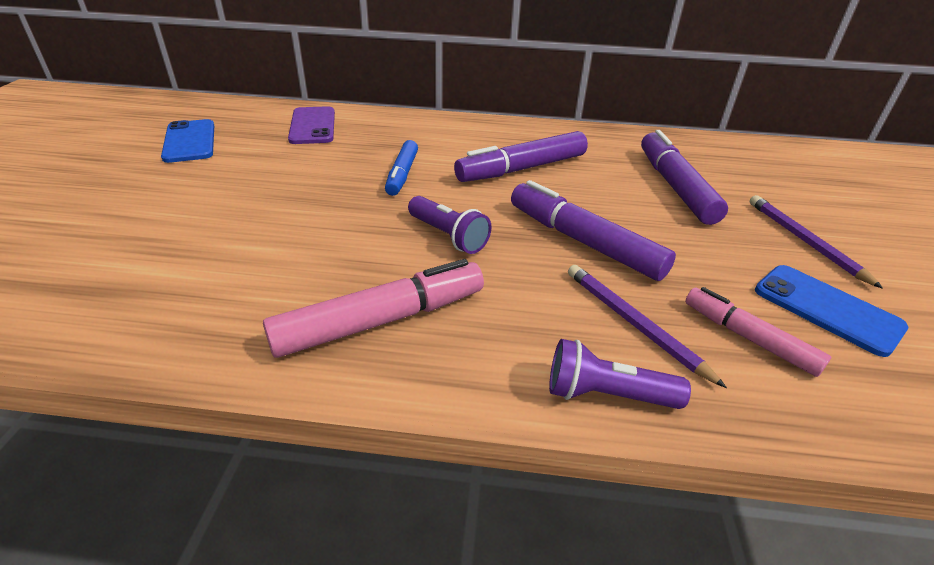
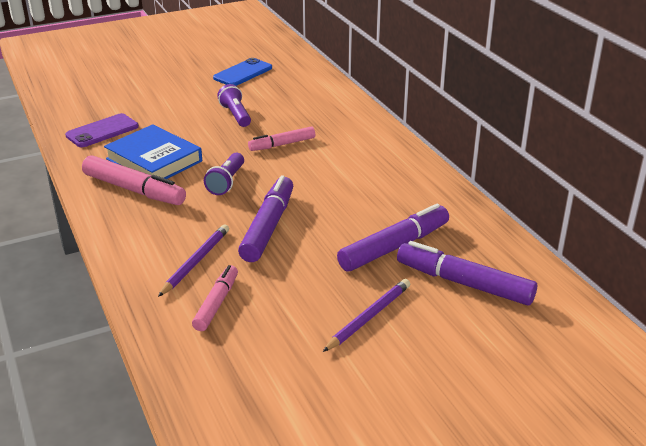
camera: 60 degrees right, 5 degrees down
(312, 126) = (310, 94): purple phone -> purple phone (102, 131)
(315, 274) = (154, 160): none -> blue book
(402, 174) = (282, 144): blue marker -> pink marker
(521, 169) = (343, 180): purple marker -> purple marker (464, 283)
(606, 394) = (130, 265): purple flashlight -> purple flashlight (236, 115)
(827, 309) = (278, 332): blue phone -> none

